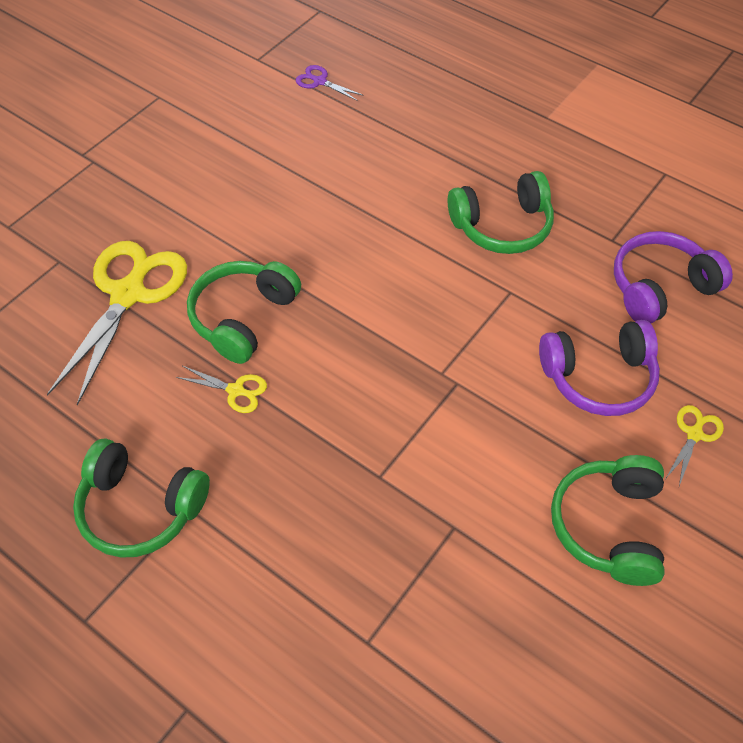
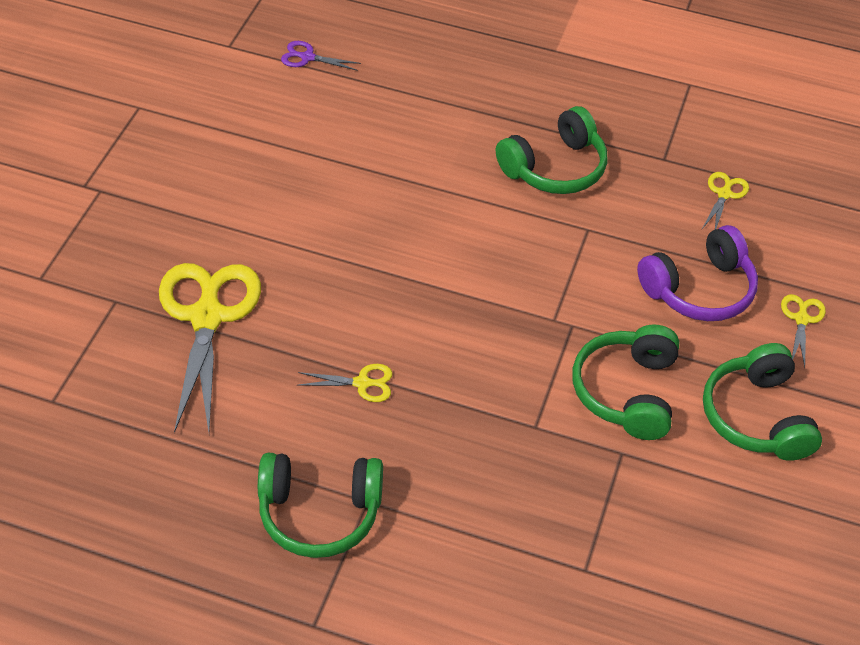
camera: 20 degrees left, 5 degrees down
(243, 317) = (337, 313): green headphones -> green headphones (627, 392)
(660, 287) = (724, 194): purple headphones -> yellow scissors

